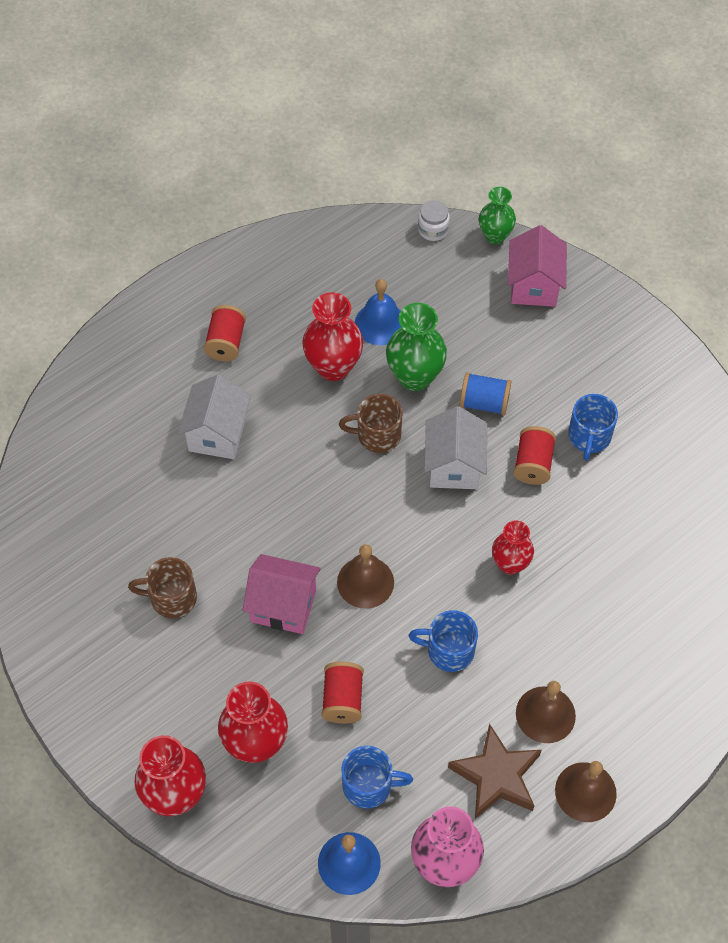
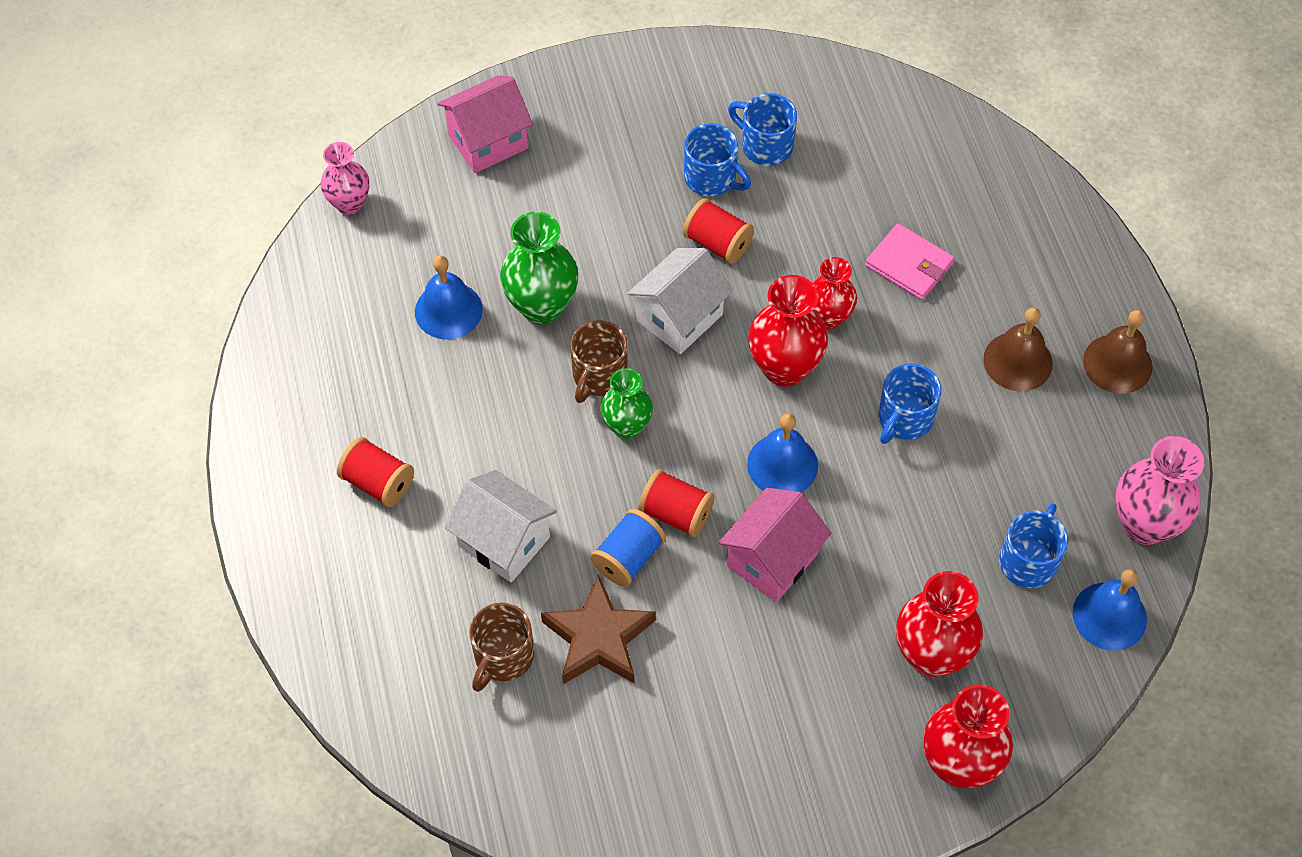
camera: 65 degrees left, 0 degrees up
(171, 598) = (704, 676): brown mug -> brown mug (503, 657)
(333, 367) = (480, 382): red vase -> red vase (784, 368)
(342, 699) = (916, 545): red spool -> red spool (676, 513)
(365, 582) = (782, 464): brown bell -> blue bell
(433, 229) = (349, 204): white jar -> pink vase
(454, 465) = (679, 317): white house -> white house turned 75 degrees counterclockwise
(484, 403) = (614, 254): blue spool -> blue spool (628, 558)
(495, 236) = (397, 148): green vase -> green vase (627, 426)
(496, 776) = (1067, 436): brown star -> brown star (598, 638)
(534, 285) = (488, 142): pink house -> pink house turned 60 degrees counterclockwise
(591, 602) = (909, 264): none -> pink wallet
(641, 460) = (765, 145): none -> blue mug

